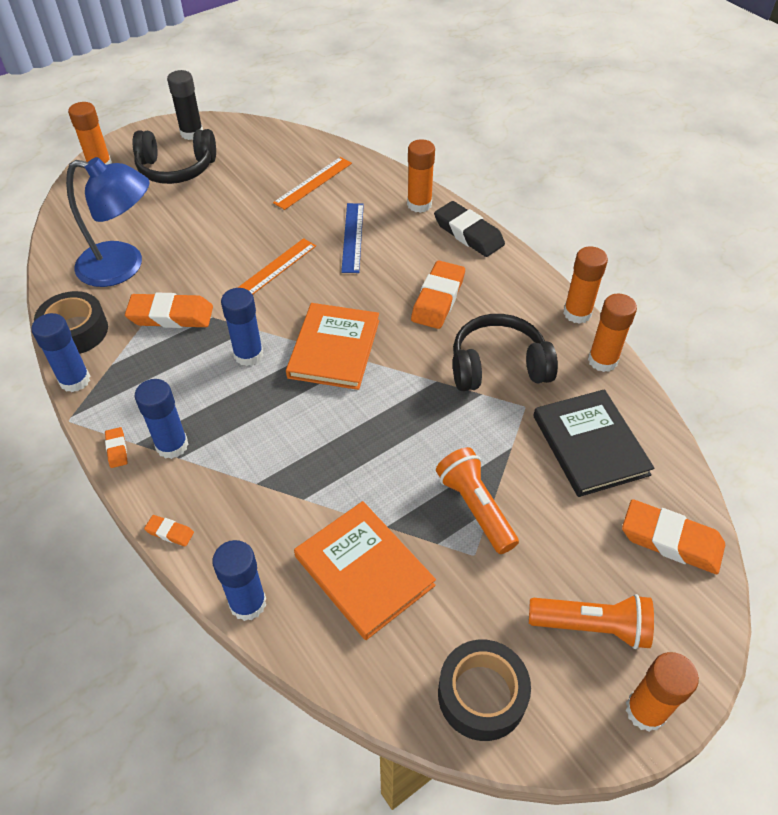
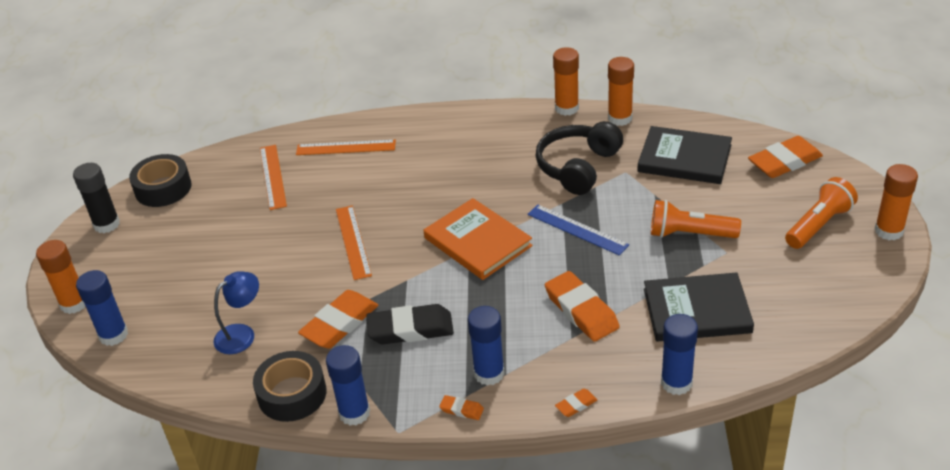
camera: 50 degrees left, 10 degrees down
(123, 266) = (242, 334): blue lamp -> blue lamp, size x0.57
(176, 168) = (146, 253): black headphones -> none
(248, 355) = (435, 292): blue glue stick -> blue glue stick (113, 335)
(353, 237) = (366, 181): blue ruler -> blue ruler (577, 229)
(364, 571) = (697, 311): orange book -> black book
(385, 202) = (346, 147): none -> orange ruler
(419, 204) = (370, 131): orange glue stick -> none
(438, 299) = (483, 166): orange eraser -> orange eraser (581, 310)
(468, 233) = (431, 121): black eraser -> black eraser (410, 329)
(481, 695) = (831, 295): black tape -> black tape (163, 188)

